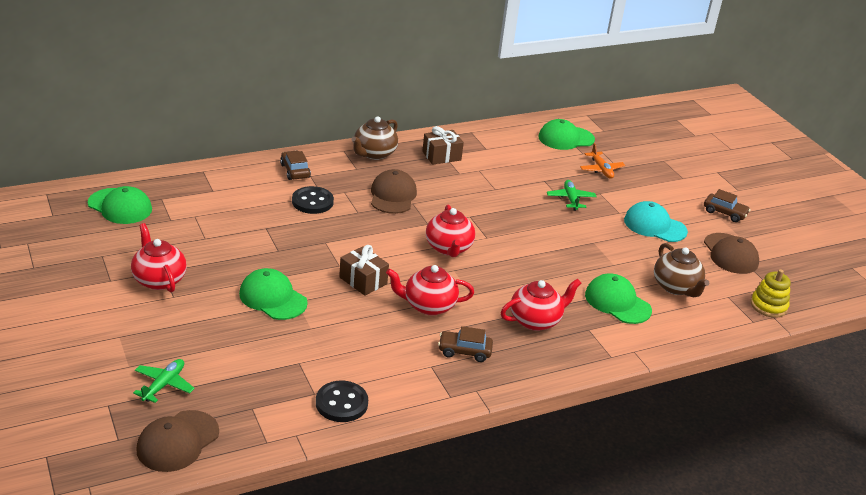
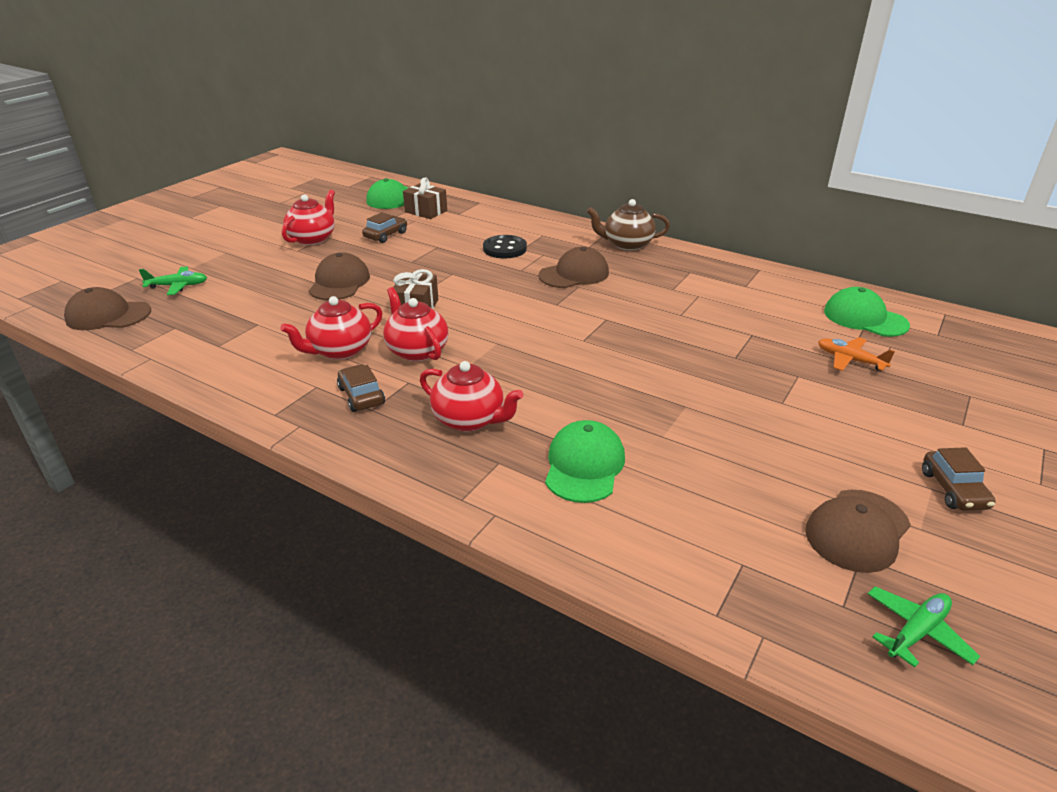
camera: 60 degrees right, 0 degrees up
(273, 298) = (339, 283): green cap -> brown cap
(295, 171) = (539, 228): brown car -> brown car (386, 235)
(341, 403) = (214, 362): black button -> none
(441, 156) = (685, 271): brown gift -> brown gift (426, 211)
(448, 248) = (531, 328): red teapot -> red teapot (339, 351)
(570, 199) = (747, 362): green plane -> green plane (916, 632)
(601, 169) = (850, 360): orange plane -> orange plane turned 90 degrees clockwise
(654, 226) = (803, 439): turquoise cap -> none
(676, 287) = (689, 504): brown teapot -> none
(768, 306) = (784, 620): yellow stacking toy -> none

